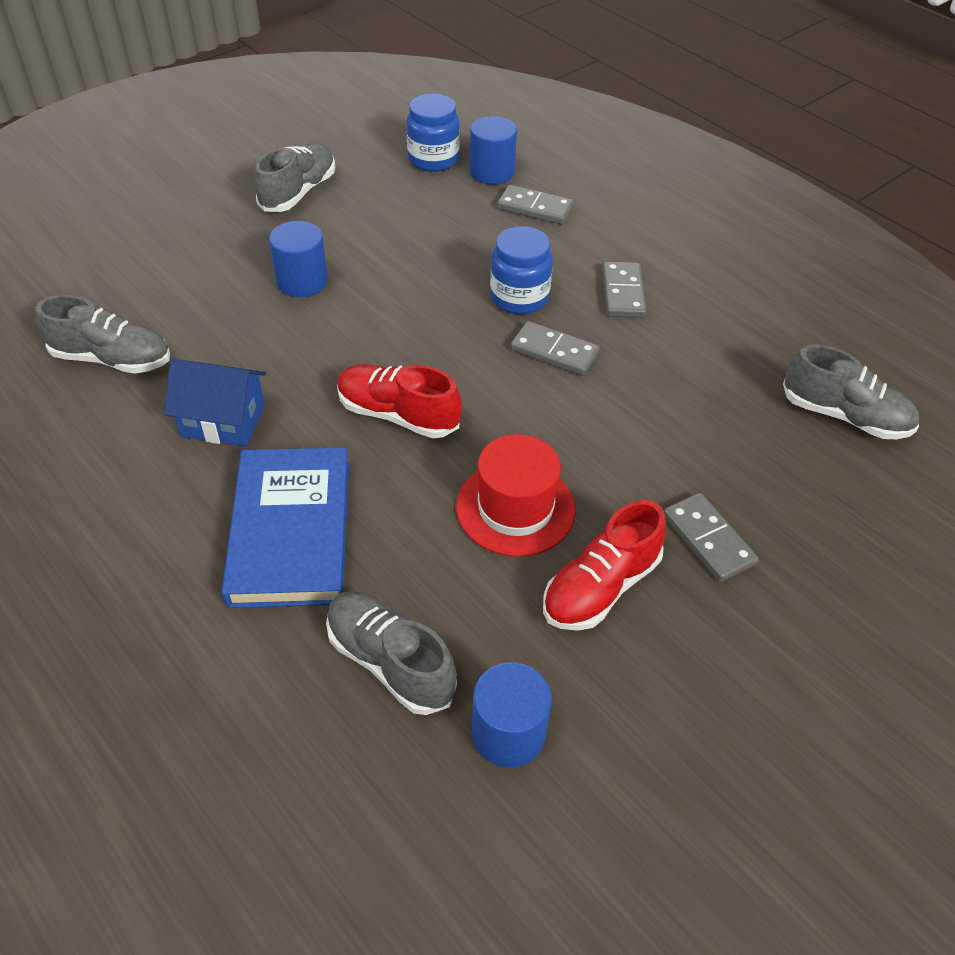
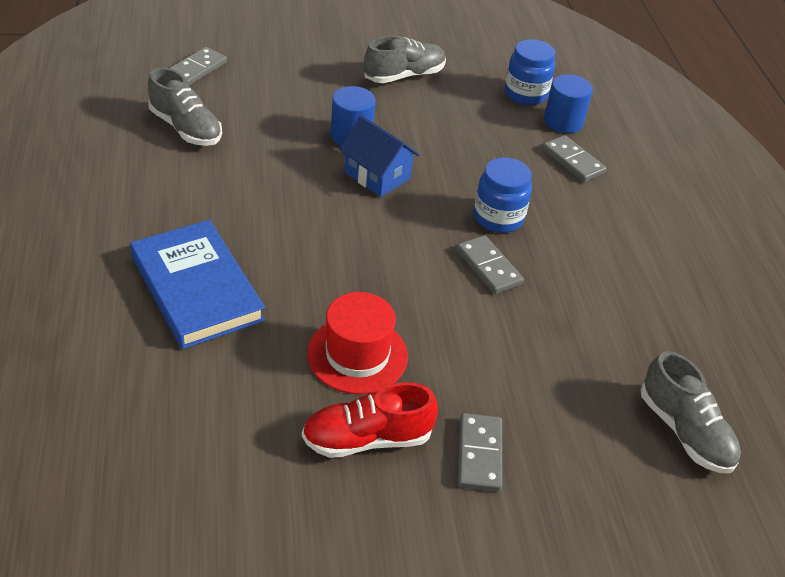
camera: 30 degrees right, 5 degrees down
(223, 421) = (218, 199): blue house -> blue house (377, 175)
(290, 531) = (196, 288): blue book -> blue book turned 60 degrees counterclockwise
(390, 662) = (183, 401): grey shoe -> none
(398, 415) = (334, 253): red shoe -> none
(508, 733) = (215, 490): blue cylinder -> none
(623, 293) = (585, 252): grey domino -> grey domino (197, 69)

